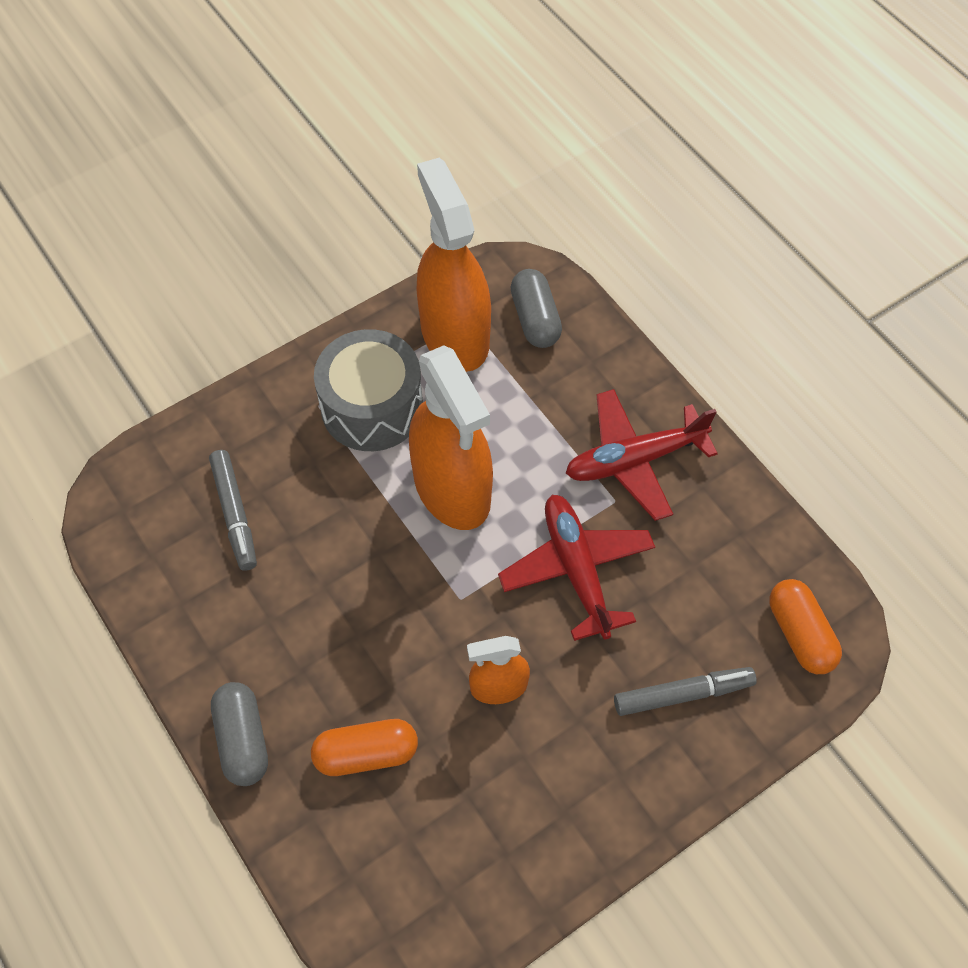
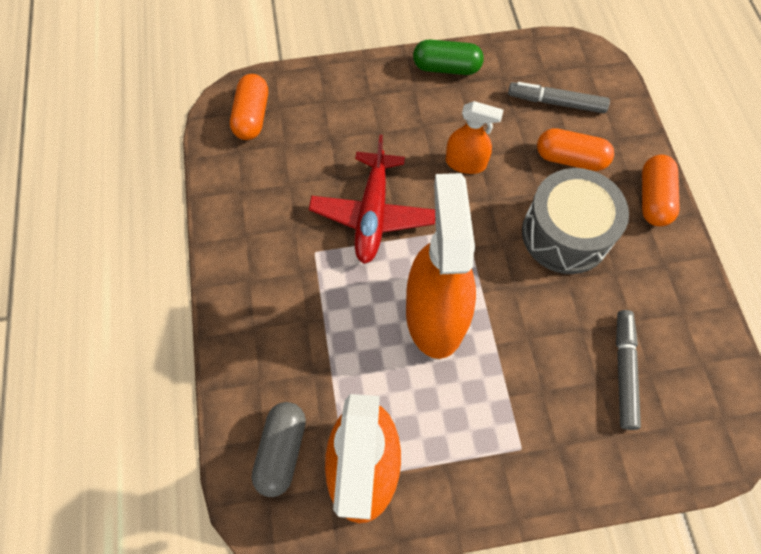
camera: 155 degrees left, 5 degrees up
(243, 740) = (653, 198): grey capsule -> orange capsule
(372, 407) = (472, 423): grey drum -> grey drum (565, 234)
(593, 833) = (446, 68): none -> green capsule
(634, 460) = (280, 276): red plane -> none
(683, 694) = (349, 113): grey marker -> grey marker (556, 103)

